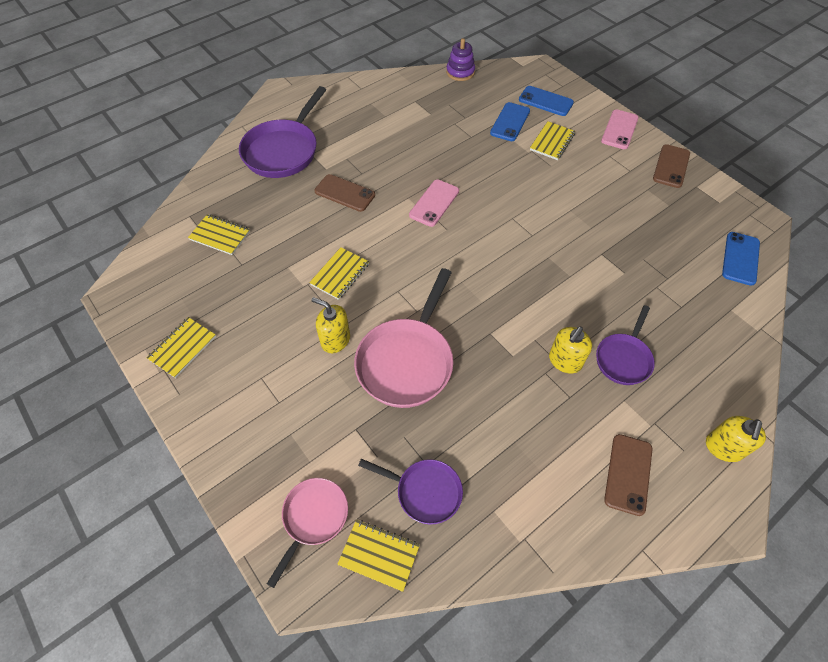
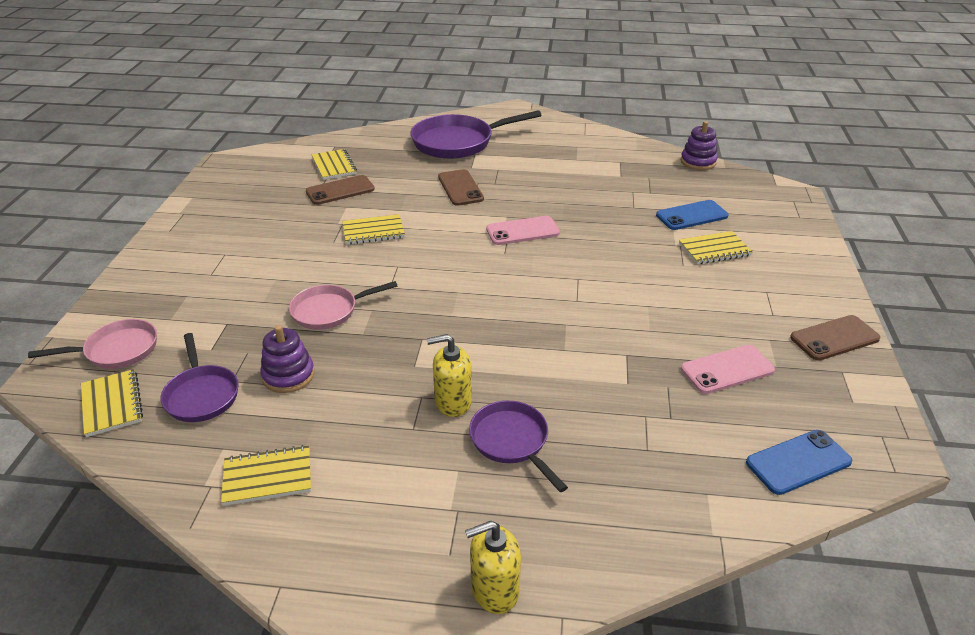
camera: 45 degrees right, 20 degrees down
(182, 348) = (211, 209): yellow notebook -> yellow notebook (268, 477)
(335, 340) = (304, 265): yellow soap dispenser -> none
(407, 361) = (329, 311): pink pan -> pink pan, size x0.59
(454, 428) = (288, 375): none -> purple stacking toy
(545, 101) = (758, 219): blue phone -> none
(619, 130) = (814, 279): pink phone -> pink phone (727, 369)
(623, 358) = (512, 441): purple pan -> purple pan turned 75 degrees clockwise
(628, 474) = (366, 523): brown phone -> brown phone (340, 190)

